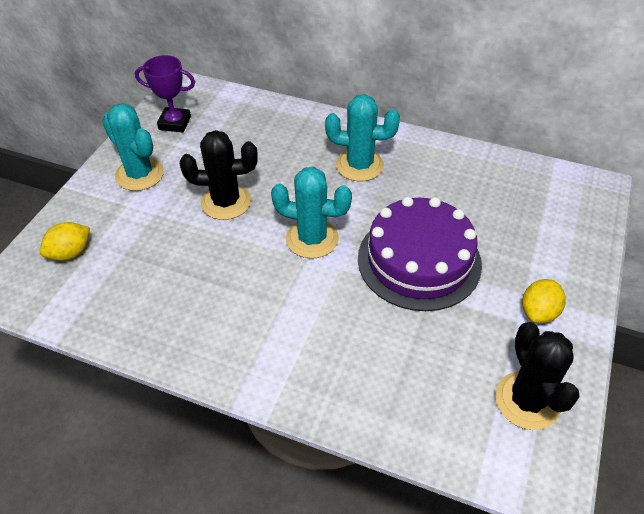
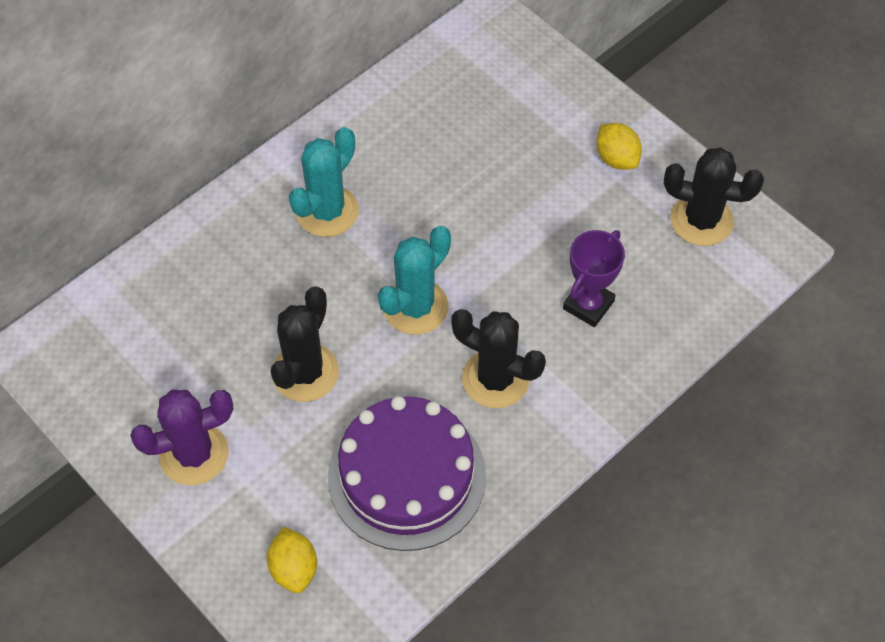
camera: 65 degrees left, 10 degrees up
(139, 174) = (194, 454): turquoise cactus -> purple cactus
(175, 123) = (113, 383): purple trophy -> purple trophy (588, 305)
(276, 309) = (495, 379): none -> black cactus
(419, 260) = (501, 223): purple cake -> purple cake (407, 476)

